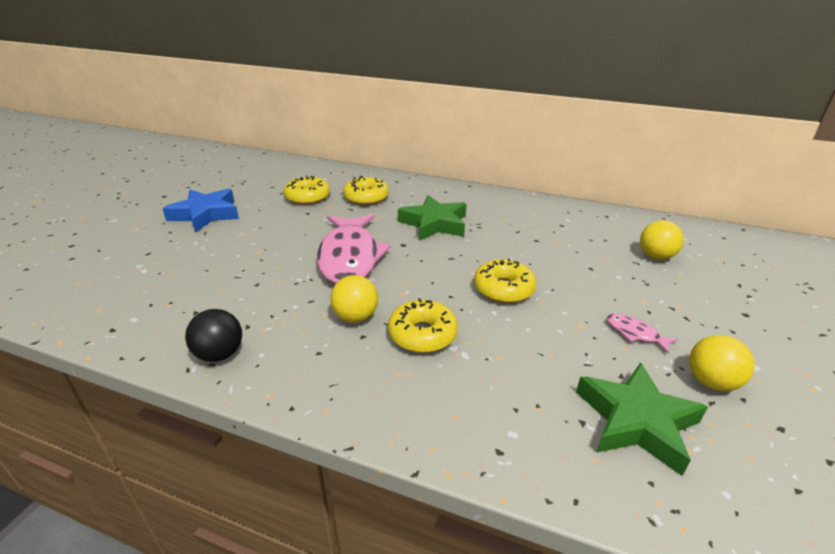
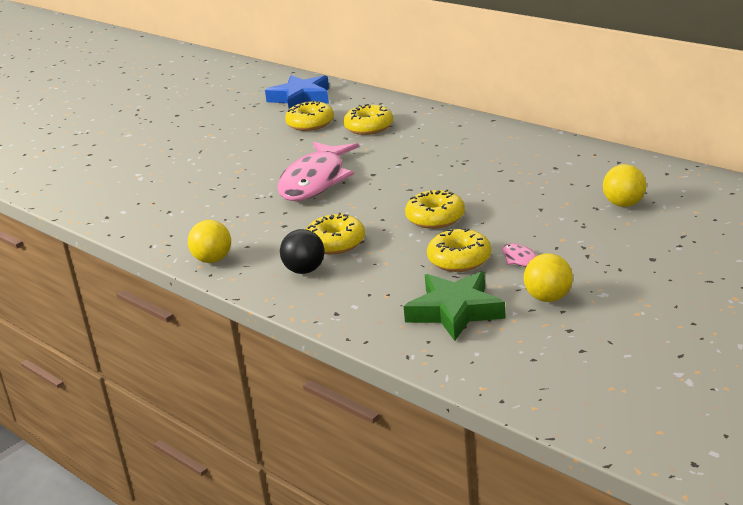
camera: 25 degrees right, 5 degrees down
(206, 214) = (207, 134): blue star -> blue star (301, 98)
(220, 354) = (176, 239): black ball -> black ball (304, 270)
(355, 317) = (290, 226): yellow ball -> yellow ball (213, 260)
(434, 224) = (419, 157): green star -> none
(572, 340) = (459, 259): none -> yellow donut

